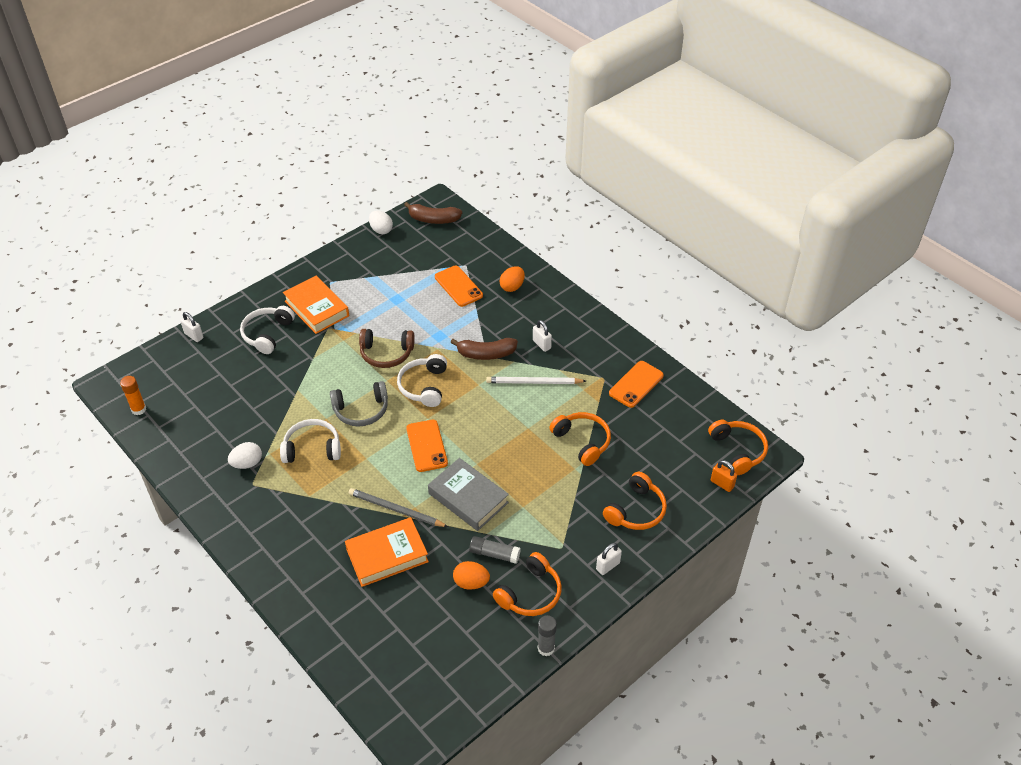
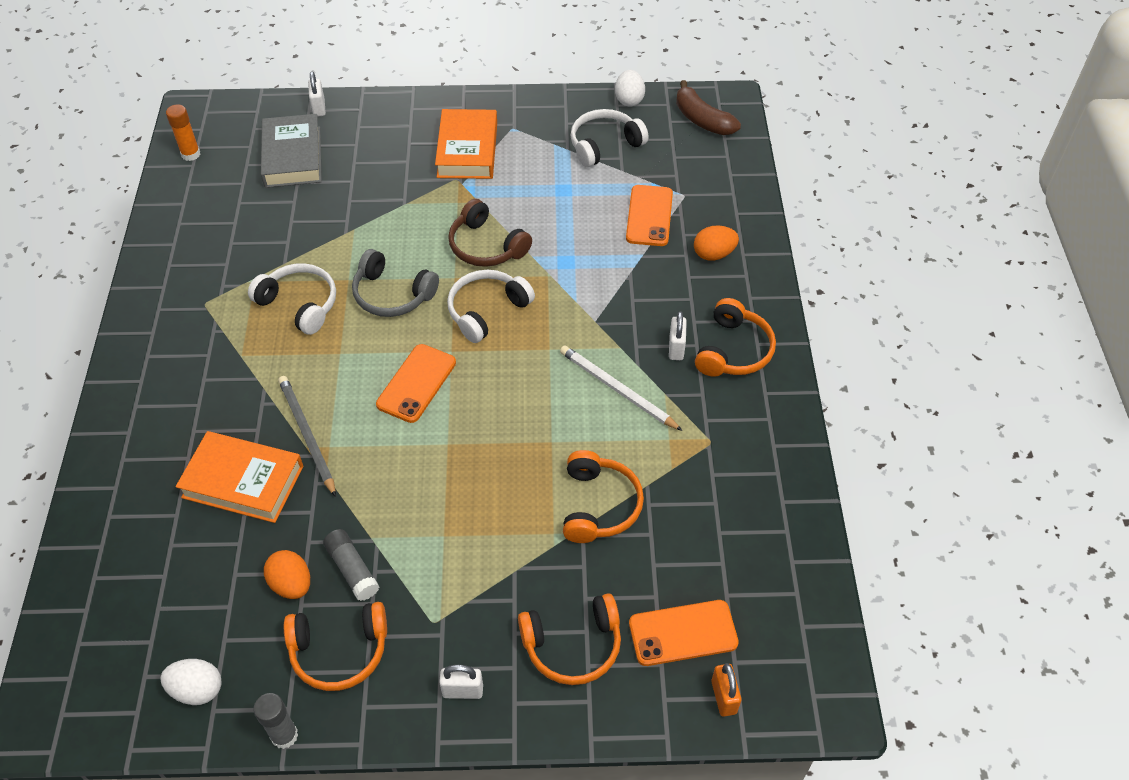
camera: 40 degrees right, 5 degrees up
(247, 463) = (223, 277): white egg -> white egg (197, 689)
(267, 334) = (389, 148): white headphones -> white headphones (604, 145)
(468, 498) = (395, 479): grey book -> grey book (293, 157)
(486, 354) = (597, 317): brown banana -> none
(636, 384) = (745, 478): orange phone -> orange phone (683, 633)
(738, 450) = (794, 667): orange headphones -> orange headphones (733, 350)

